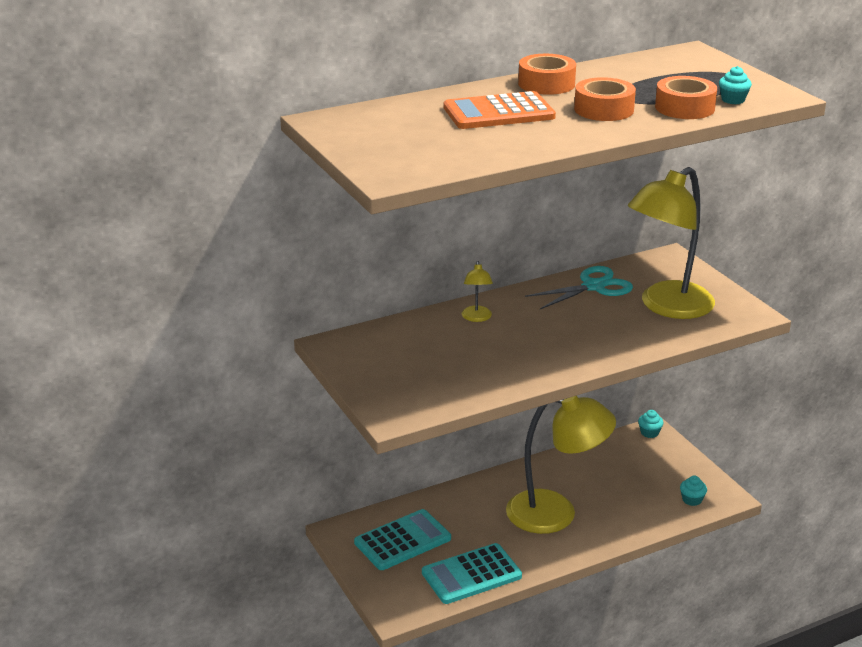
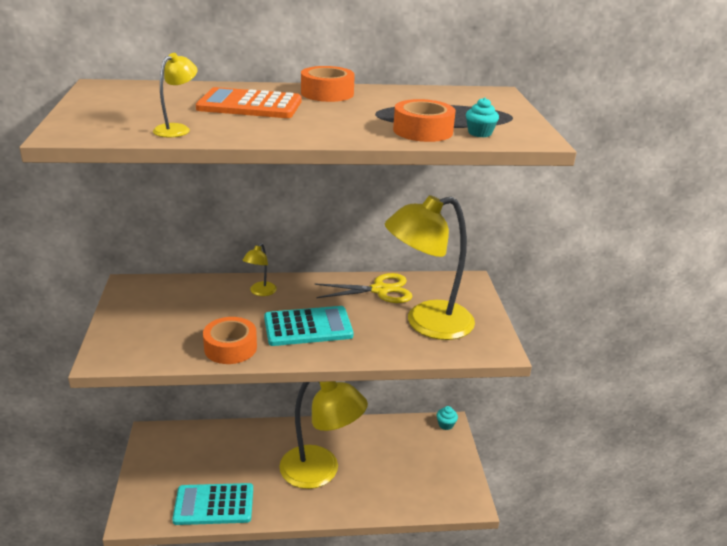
camera: 20 degrees right, 0 degrees up
(402, 540) = (188, 457): turquoise calculator -> turquoise calculator (308, 327)
(477, 151) = (177, 129): none -> yellow lamp
(593, 287) = (380, 290): turquoise scissors -> yellow scissors
(604, 109) = (345, 119): orange tape -> orange tape (230, 348)
(692, 500) = (440, 496): turquoise cupcake -> none

